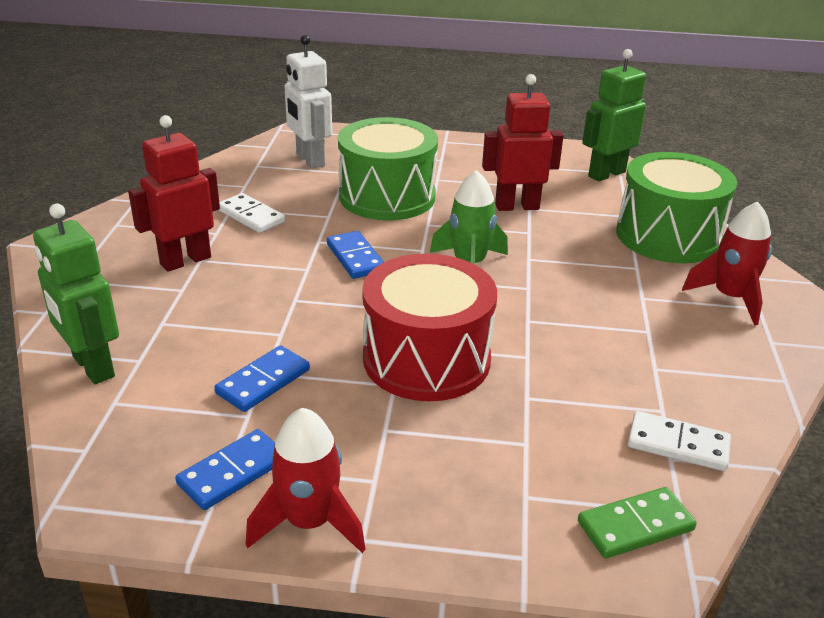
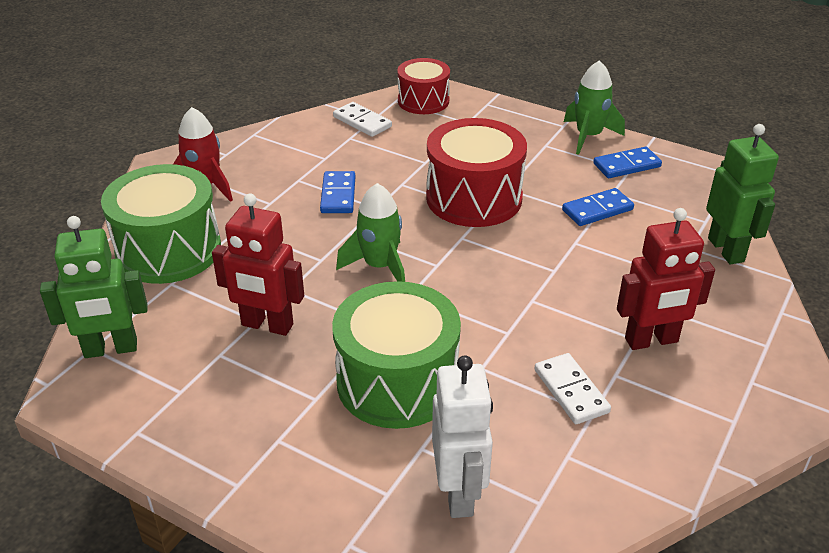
camera: 155 degrees left, 5 degrees up
(309, 522) = (588, 136): red rocket -> green rocket
(355, 258) = (480, 300): blue domino -> blue domino (338, 195)
(635, 526) = (423, 101): green domino -> red drum

